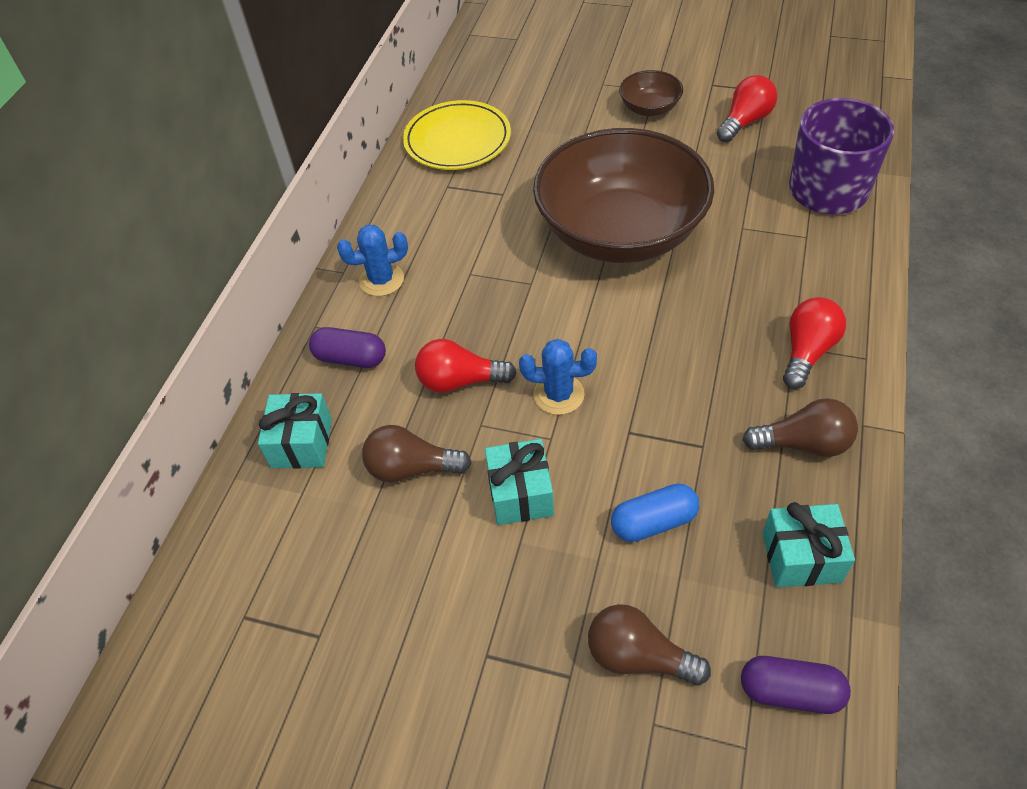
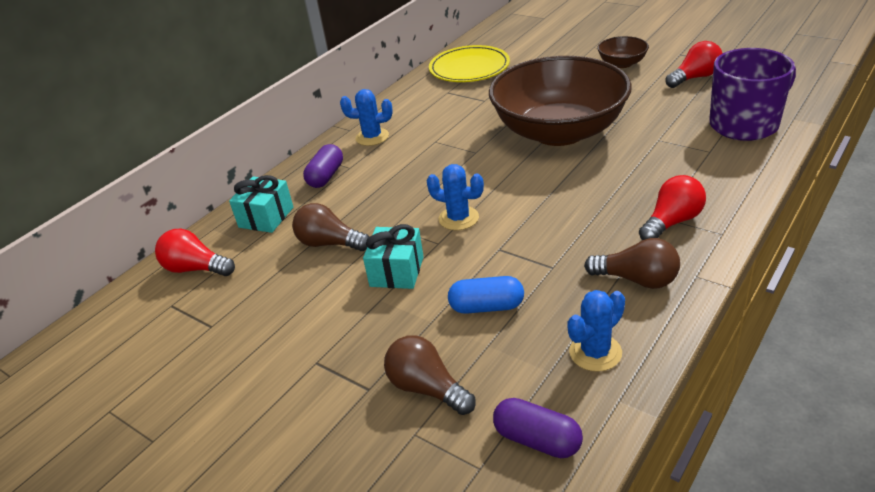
camera: 20 degrees right, 15 degrees down
(350, 358) = (326, 176): purple capsule -> purple capsule turned 75 degrees clockwise
(460, 381) = (392, 200): red light bulb -> red light bulb (196, 269)
(801, 557) = (595, 352): turquoise gift -> blue cactus

